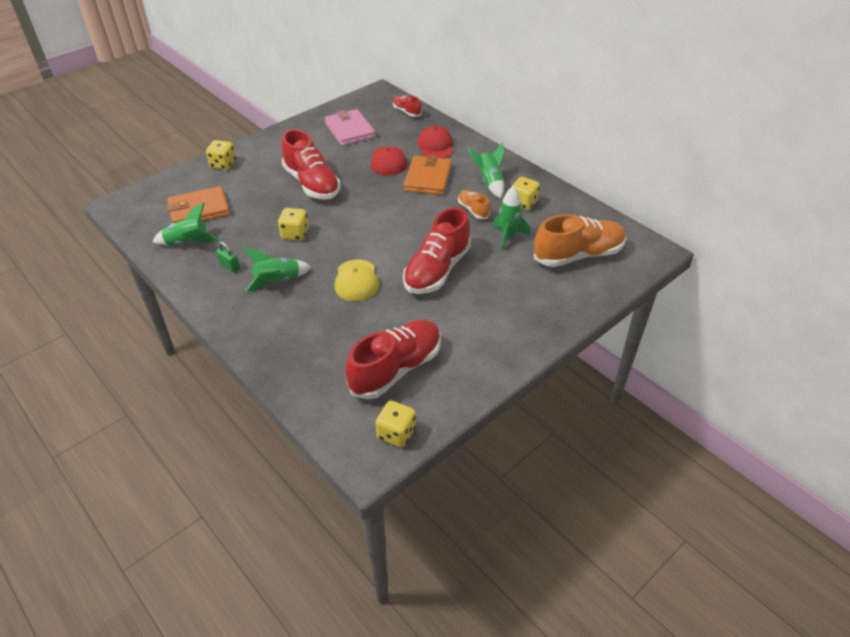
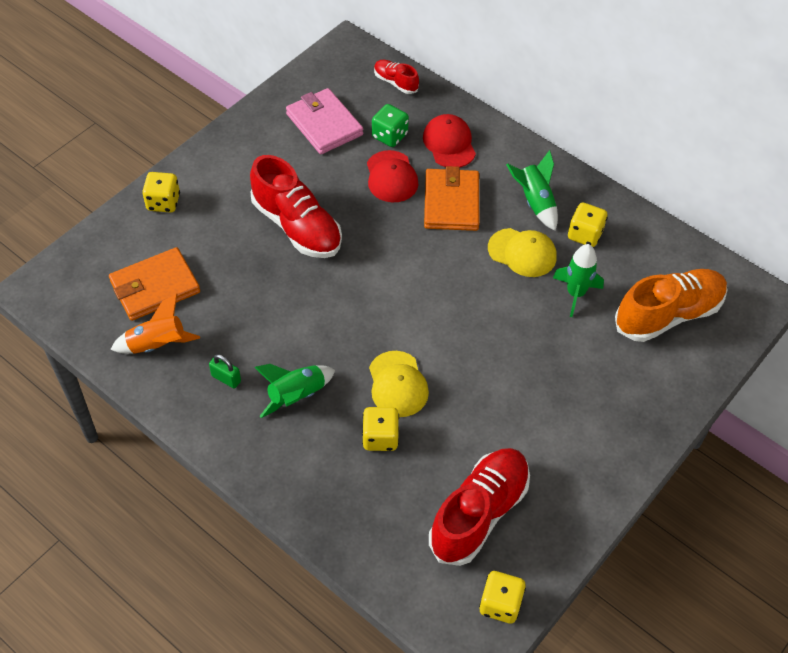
camera: 10 degrees left, 10 degrees up
(187, 243) = (157, 345): green rocket -> orange rocket
(295, 234) = (297, 316): yellow dice -> yellow dice (380, 437)
(394, 139) = (389, 136): none -> green dice
(437, 270) = (496, 357): red shoe -> none
(473, 210) = (522, 253): orange shoe -> yellow cap

